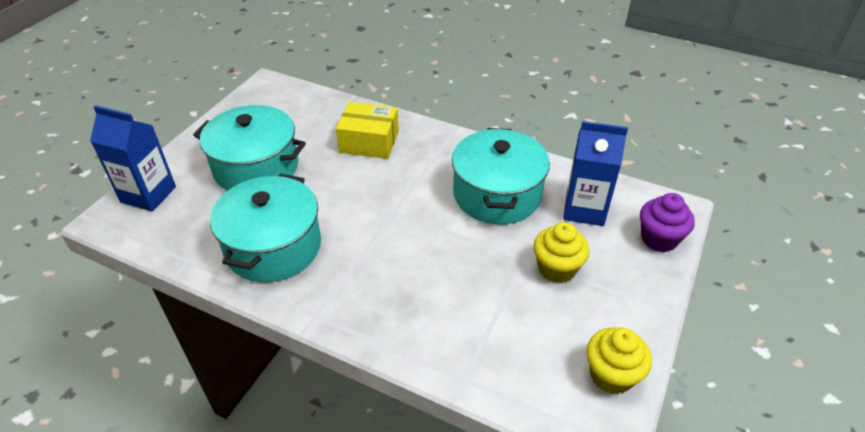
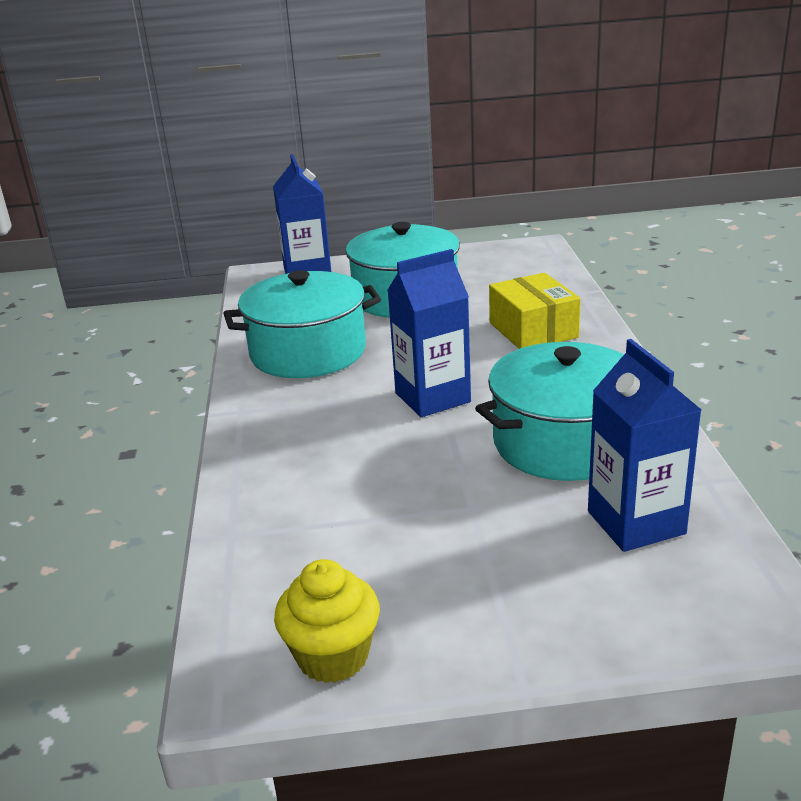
camera: 60 degrees right, 15 degrees down
(399, 218) = (432, 397): none -> blue carton
(556, 269) = (483, 539): yellow cupcake -> none
(659, 239) = (670, 619): purple cupcake -> none

